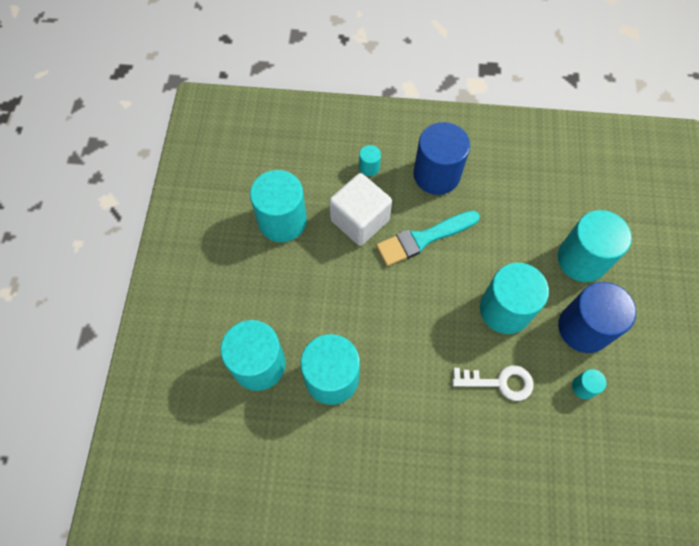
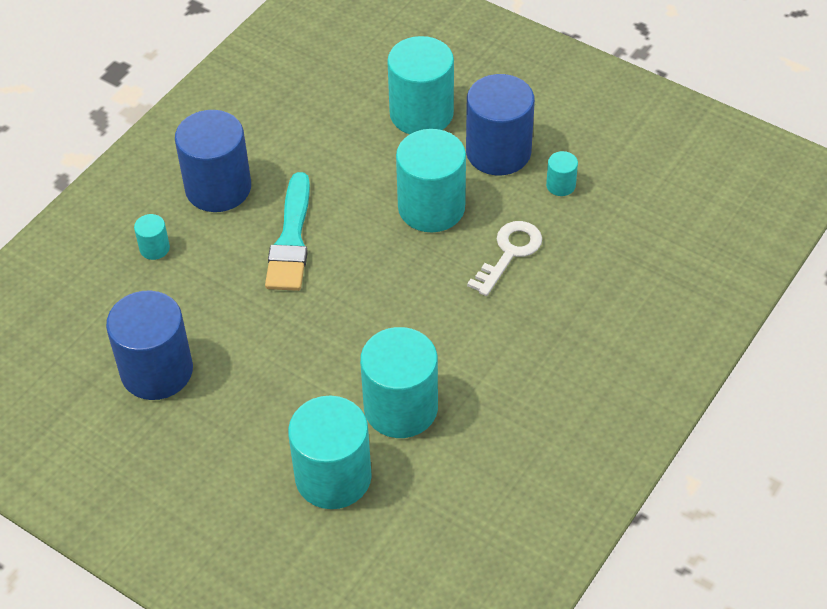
camera: 60 degrees left, 15 degrees down
(282, 221) = (157, 371): turquoise cylinder -> blue cylinder
(360, 220) = (219, 290): white cube -> none

